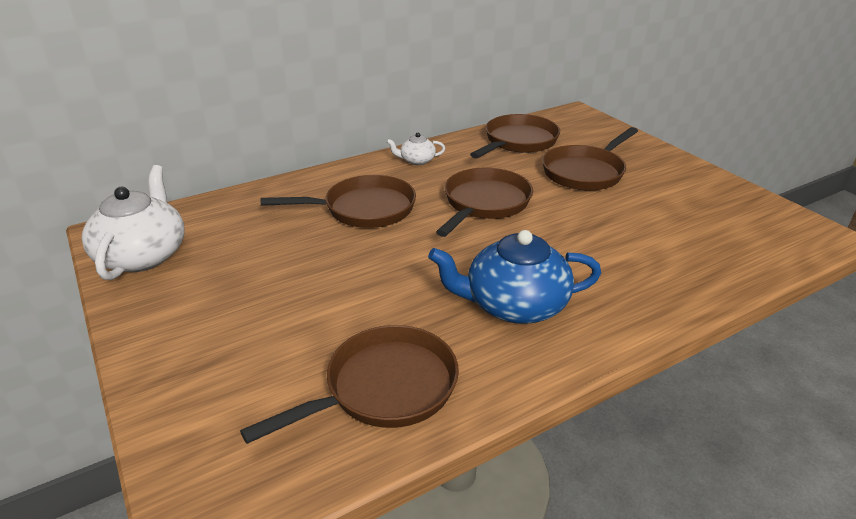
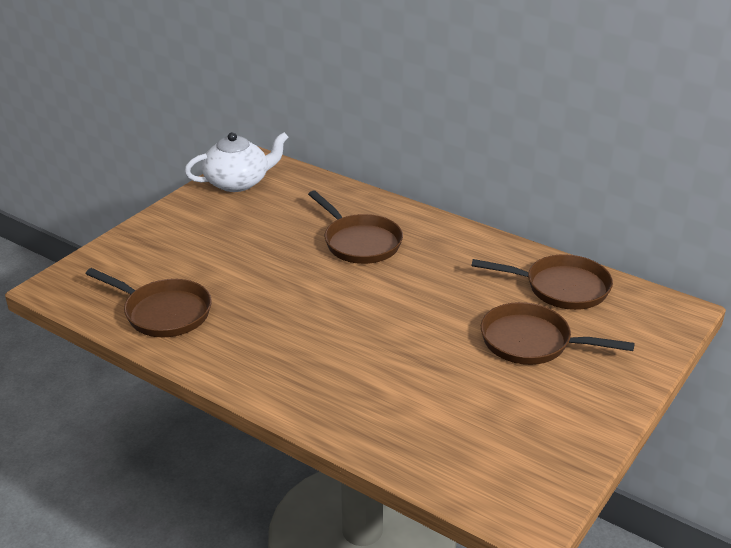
camera: 65 degrees right, 0 degrees up
(417, 161) = (464, 243): white teapot -> none
(484, 203) = (417, 297): brown pan -> none
(514, 305) = (278, 344): blue teapot -> none

